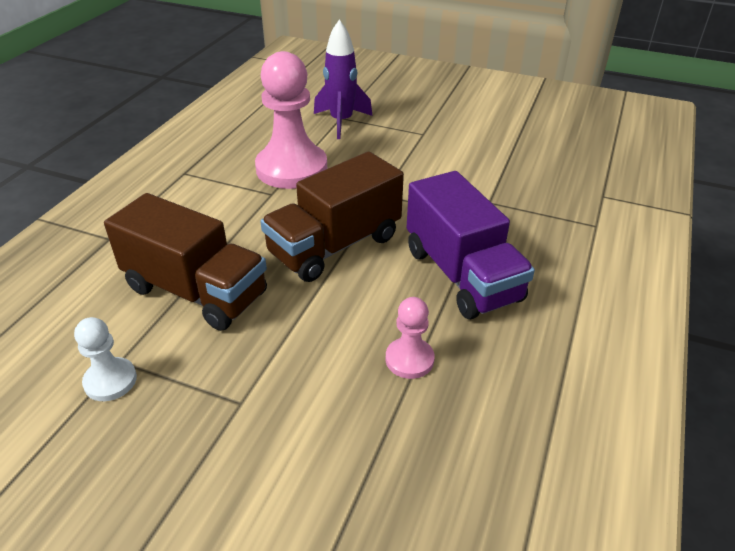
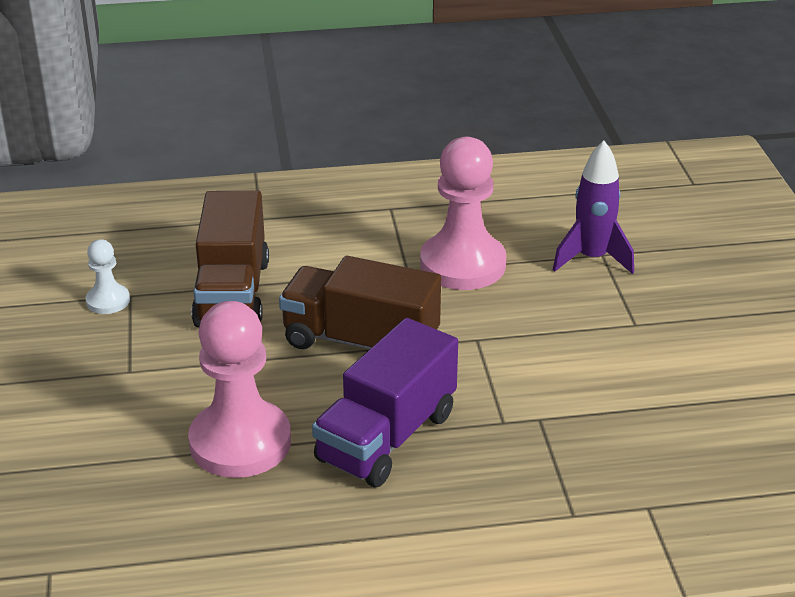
camera: 60 degrees right, 5 degrees down
(409, 359) = (240, 442): pink pawn -> pink pawn, size x2.06

